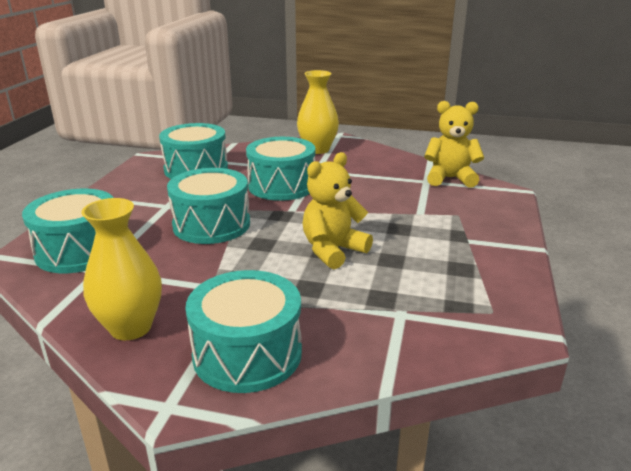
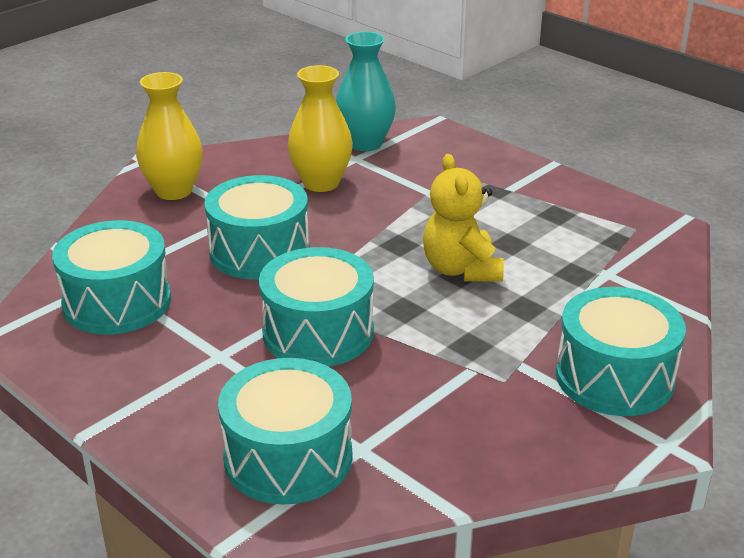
camera: 60 degrees left, 5 degrees up
(131, 327) = (516, 444): yellow vase -> yellow vase (321, 183)
(450, 178) = (365, 143): yellow teddy bear -> turquoise vase

